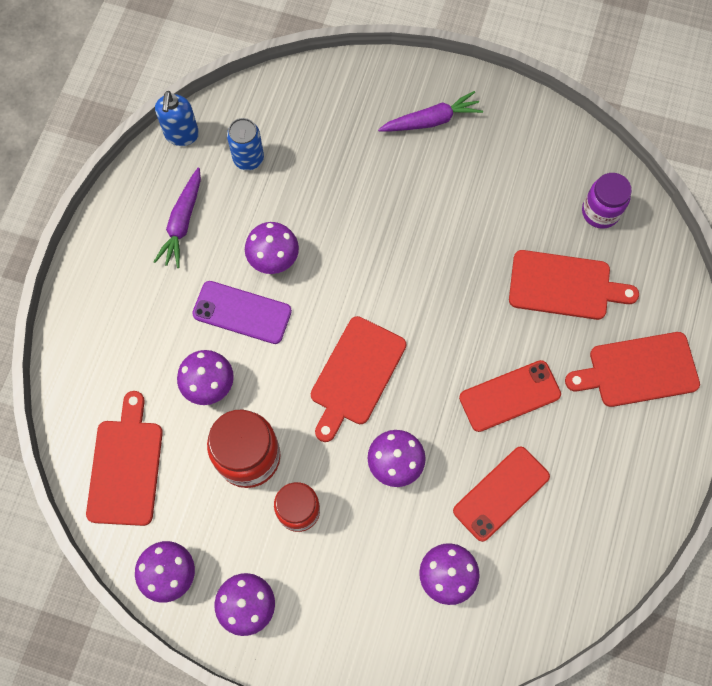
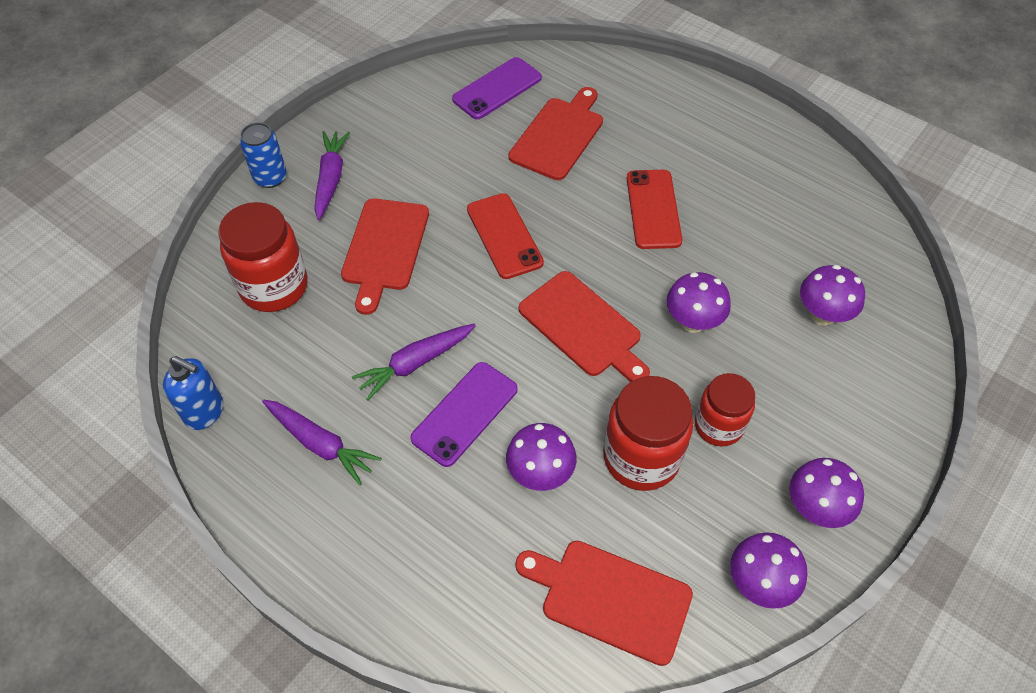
camera: 70 degrees left, 15 degrees down
(248, 158) = (277, 352): blue can -> blue can (270, 177)
(274, 259) = (415, 363): purple mushroom -> purple carrot
(306, 129) = (274, 286): none -> red jar
(501, 493) = (750, 246): red phone -> red phone (504, 236)
(600, 212) = (497, 89): purple jar -> purple phone
(638, 370) = (662, 113): red cutting board -> red cutting board (385, 248)

